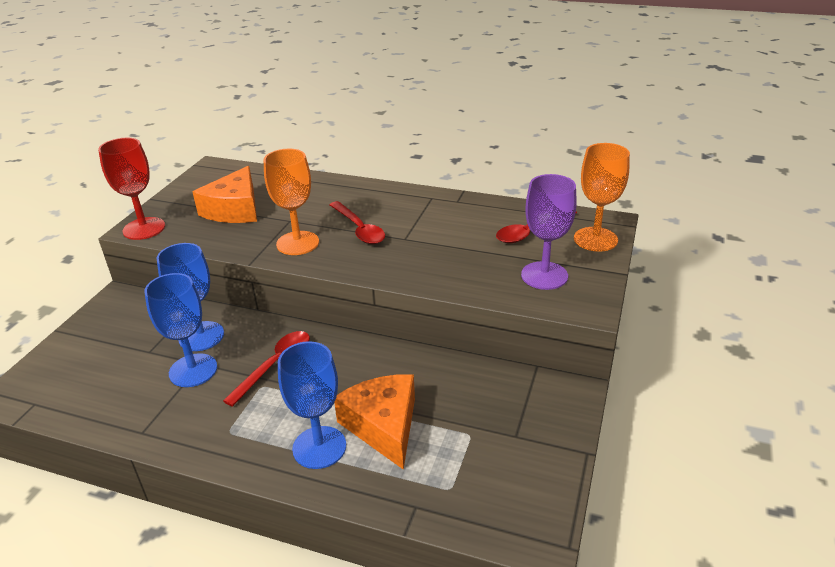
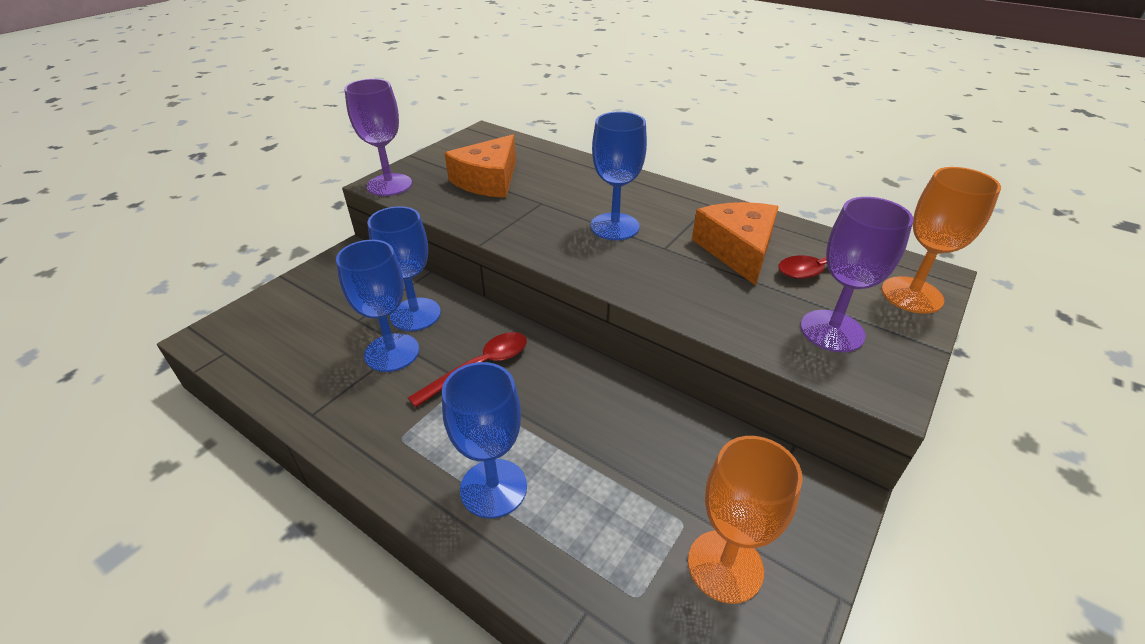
camera: 15 degrees right, 5 degrees up
(144, 228) = (389, 185): red goblet -> purple goblet
(297, 243) = (540, 230): orange goblet -> orange goblet (725, 566)
(359, 229) = (614, 226): red spoon -> blue goblet
(383, 426) = (578, 479): orange cheese -> orange cheese (737, 250)

